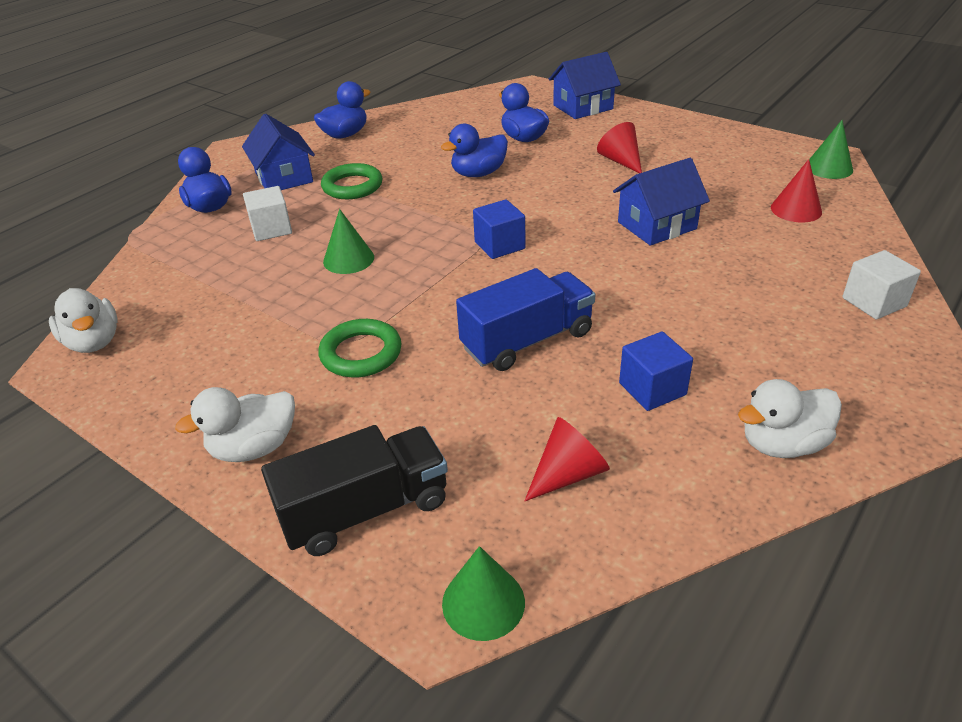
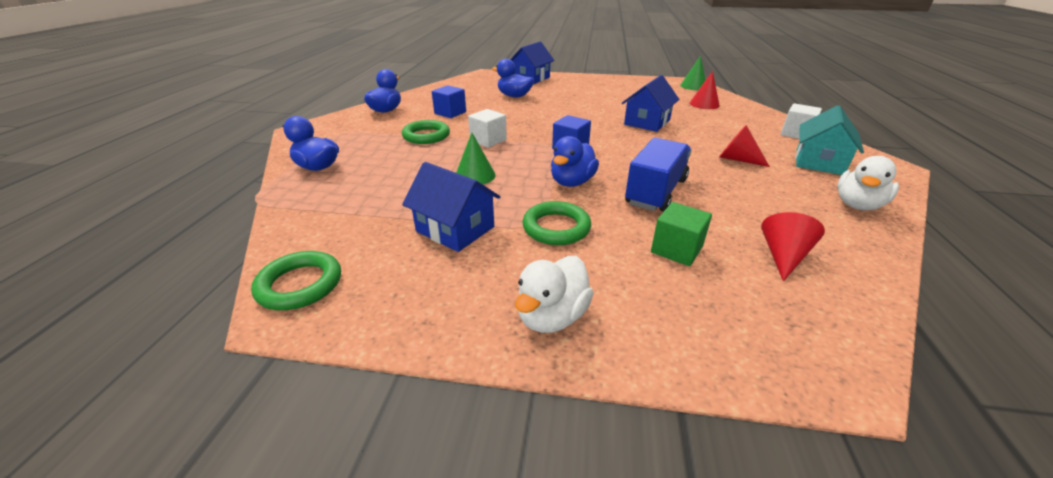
camera: 30 degrees left, 5 degrees down
(94, 342) = (300, 285): white duck -> green ring
(271, 229) = (390, 170): white cube -> white cube (488, 140)
(284, 177) = (364, 139): blue house -> blue house (455, 229)
(365, 510) = (694, 328): black truck -> none
(455, 422) = (676, 249): none -> green cube
(478, 173) = (508, 116): blue duck -> blue duck (572, 182)
(483, 602) = (853, 356): green cone -> none
(620, 161) = (586, 98): red cone -> red cone (737, 159)
(652, 389) = (759, 197): blue cube -> blue cube (450, 113)
(833, 361) = (819, 162): none -> turquoise house

